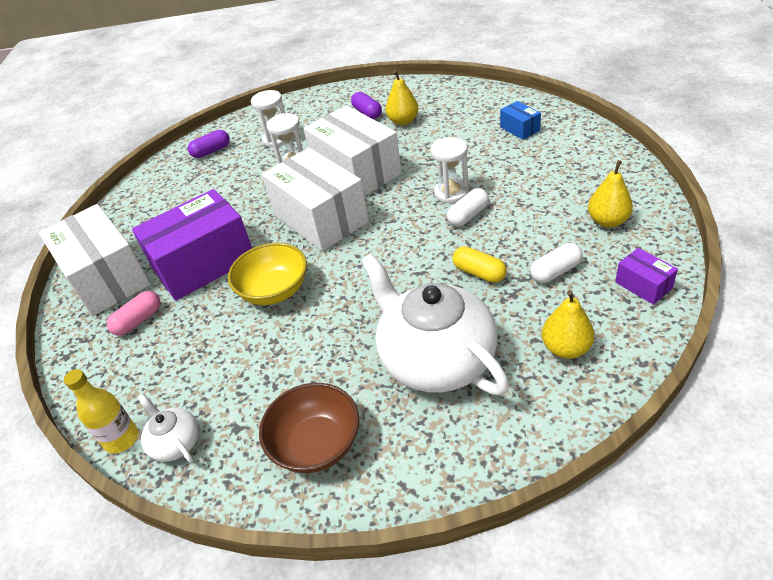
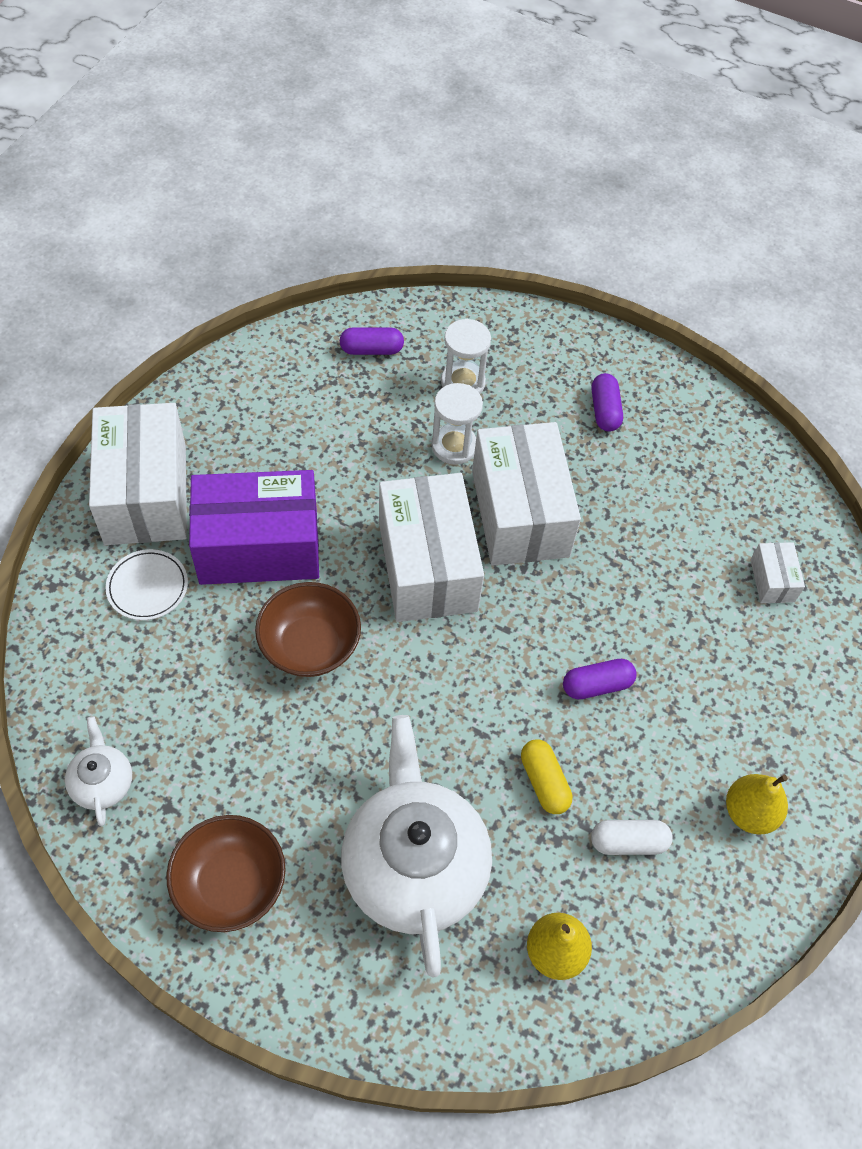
camera: 20 degrees right, 15 degrees up
(121, 439) = (55, 740): yellow bottle -> none
(138, 321) = (147, 587): pink capsule -> white plate
(274, 290) = (310, 645): yellow bowl -> brown bowl
(403, 121) = (638, 460): yellow pear -> none
(451, 193) = (605, 633): white hourglass -> none
(468, 215) = (597, 685): white capsule -> purple capsule
(520, 129) = (772, 580): blue box -> white box
(643, 285) = (707, 932): purple box -> none

